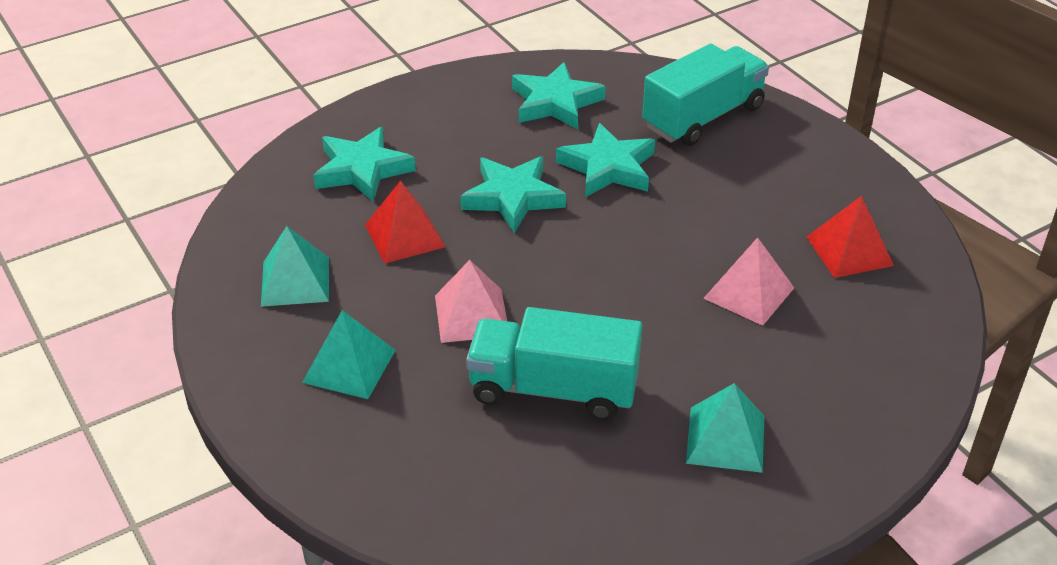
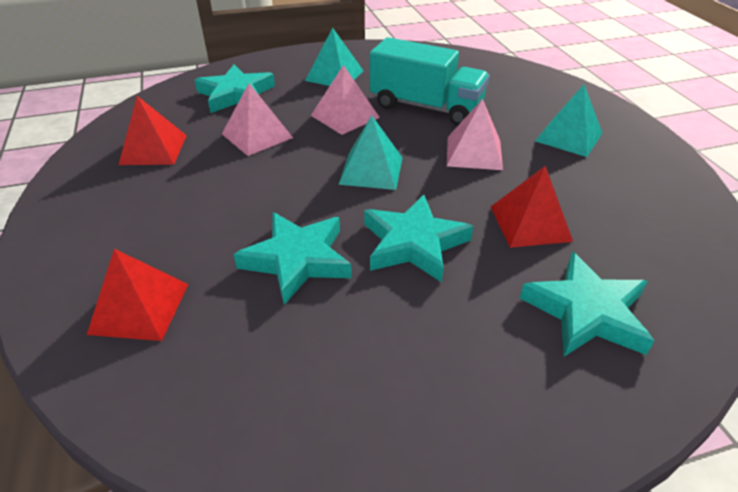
camera: 165 degrees left, 0 degrees up
(295, 281) = (630, 199): turquoise pyramid -> turquoise pyramid (371, 170)
(555, 102) = (309, 377): turquoise star -> turquoise star (236, 95)
(659, 348) = (345, 116): none -> pink pyramid
(703, 117) = (139, 308): turquoise truck -> red pyramid

